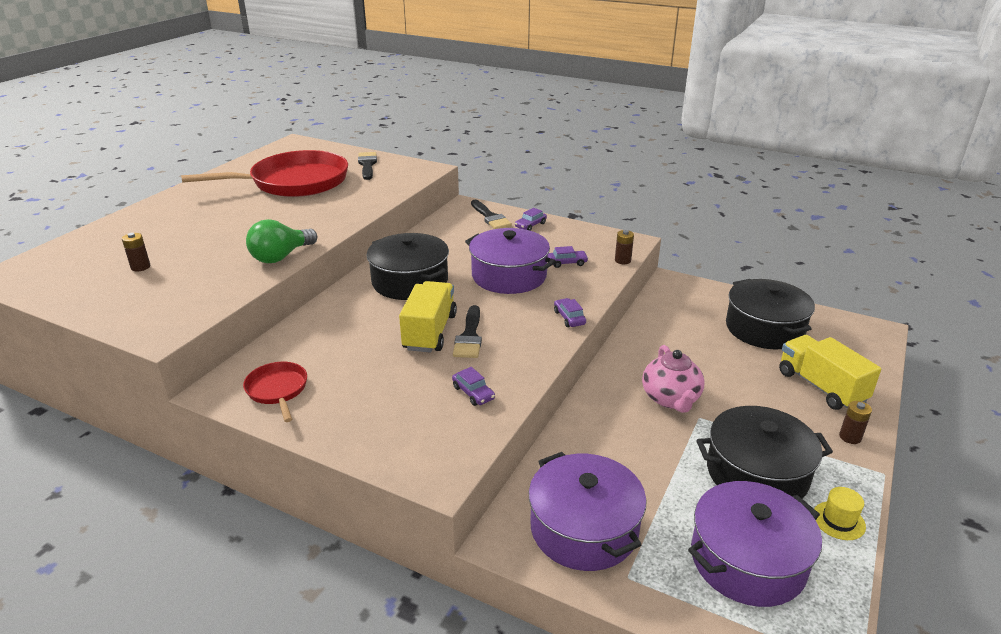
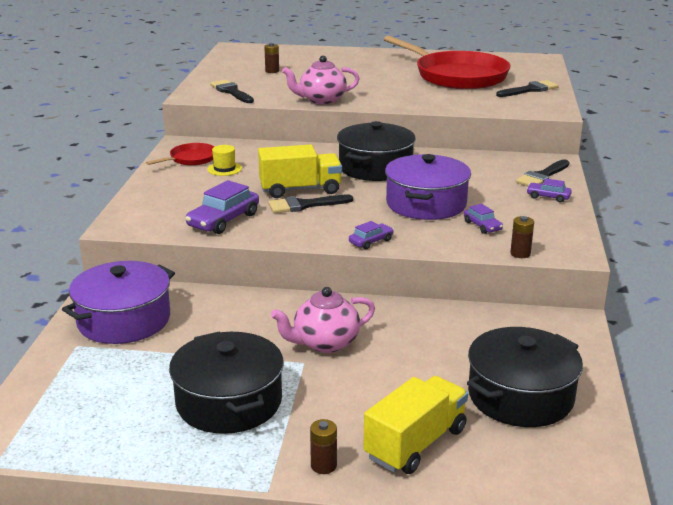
camera: 70 degrees right, 5 degrees down
(180, 305) = (231, 91): none -> black brush
(281, 257) = (321, 100): green light bulb -> pink teapot
(473, 393) = (223, 220): purple car -> purple car, size x1.81
(747, 560) = (108, 402): purple pot -> none
(838, 520) = (177, 455): yellow hat -> yellow hat (224, 169)

